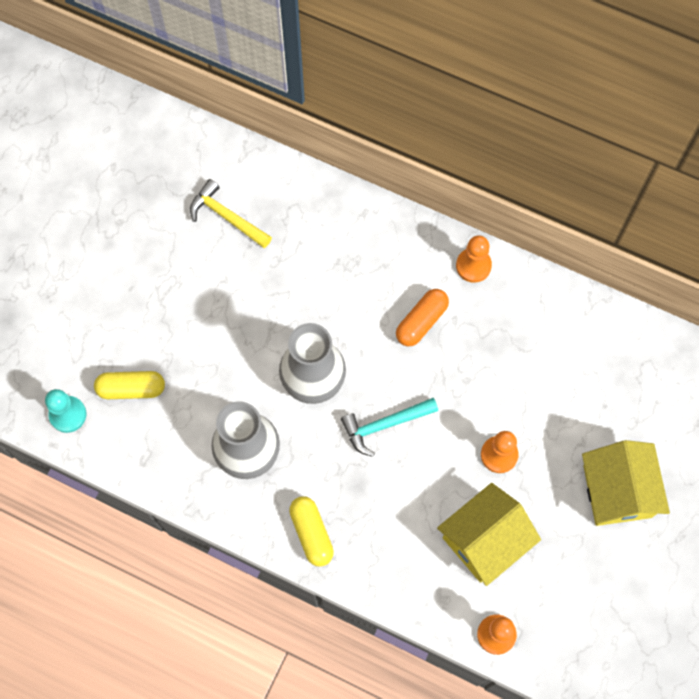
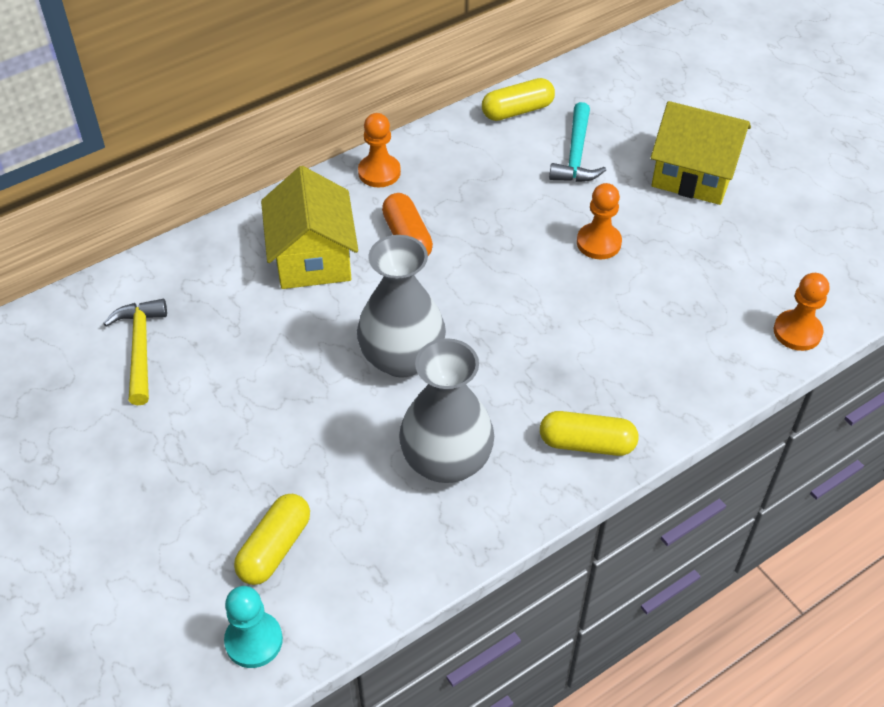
camera: 60 degrees left, 20 degrees down
(227, 217) = (140, 348): yellow hammer -> yellow hammer turned 105 degrees clockwise
(384, 425) = (501, 319): turquoise hammer -> turquoise hammer (576, 154)
(484, 540) = (686, 295): yellow house -> yellow house (312, 258)
(604, 326) = (517, 111): none -> yellow capsule

